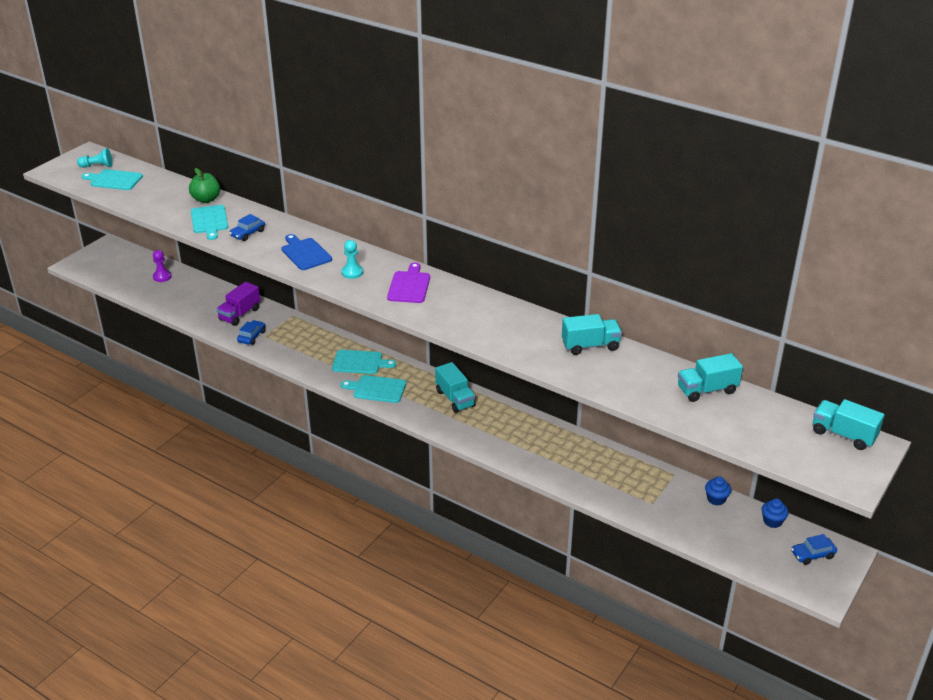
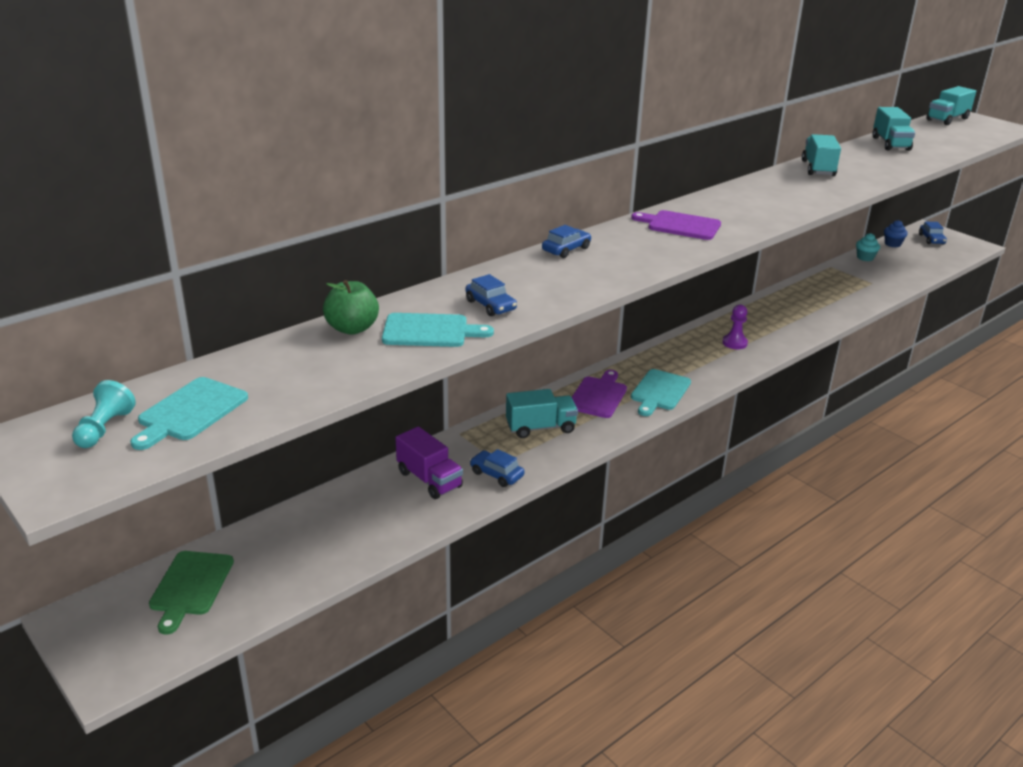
camera: 75 degrees left, 5 degrees down
(134, 266) = (190, 586): none -> green cutting board
(162, 277) = (255, 553): purple pawn -> purple pawn (734, 343)
(305, 253) = (572, 273): blue cutting board -> none
(342, 246) = (566, 249): none -> blue car
(352, 272) = (637, 251): turquoise pawn -> none
(360, 362) = (598, 396): turquoise cutting board -> purple cutting board
(455, 398) = (692, 347): turquoise truck -> turquoise truck (540, 428)
(716, 499) = (865, 258): blue cupcake -> turquoise cupcake

